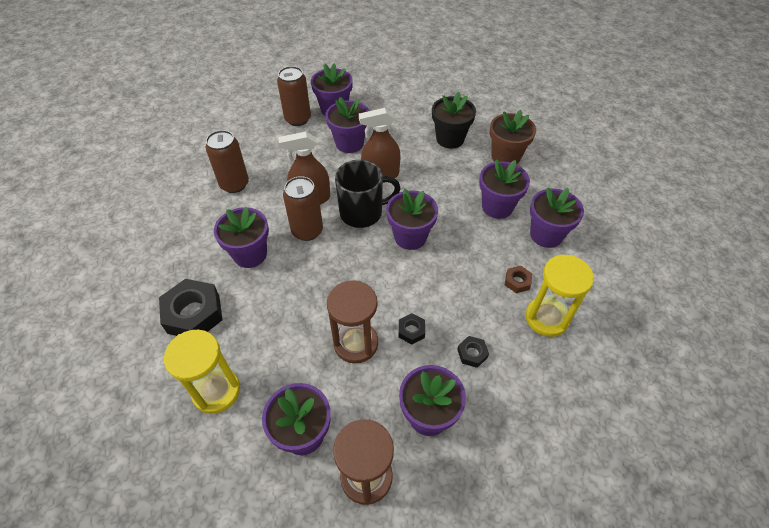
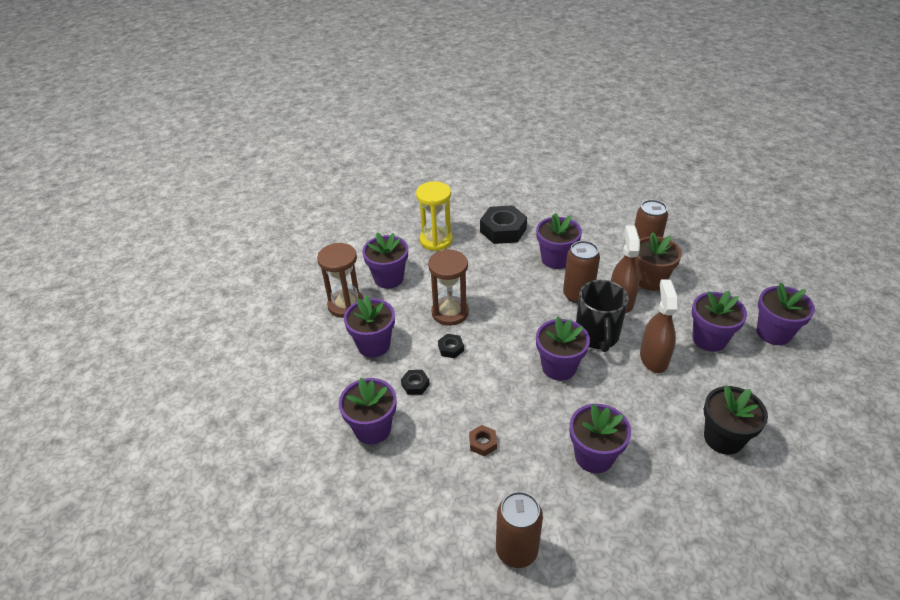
camera: 105 degrees right, 10 degrees down
(298, 119) = (750, 301): brown can -> brown can (516, 550)
(505, 157) = (688, 494): brown flower pot -> brown flower pot (650, 280)
(546, 235) = (542, 494): purple flower pot -> purple flower pot (372, 429)
(546, 318) = (433, 454): yellow hourglass -> none

